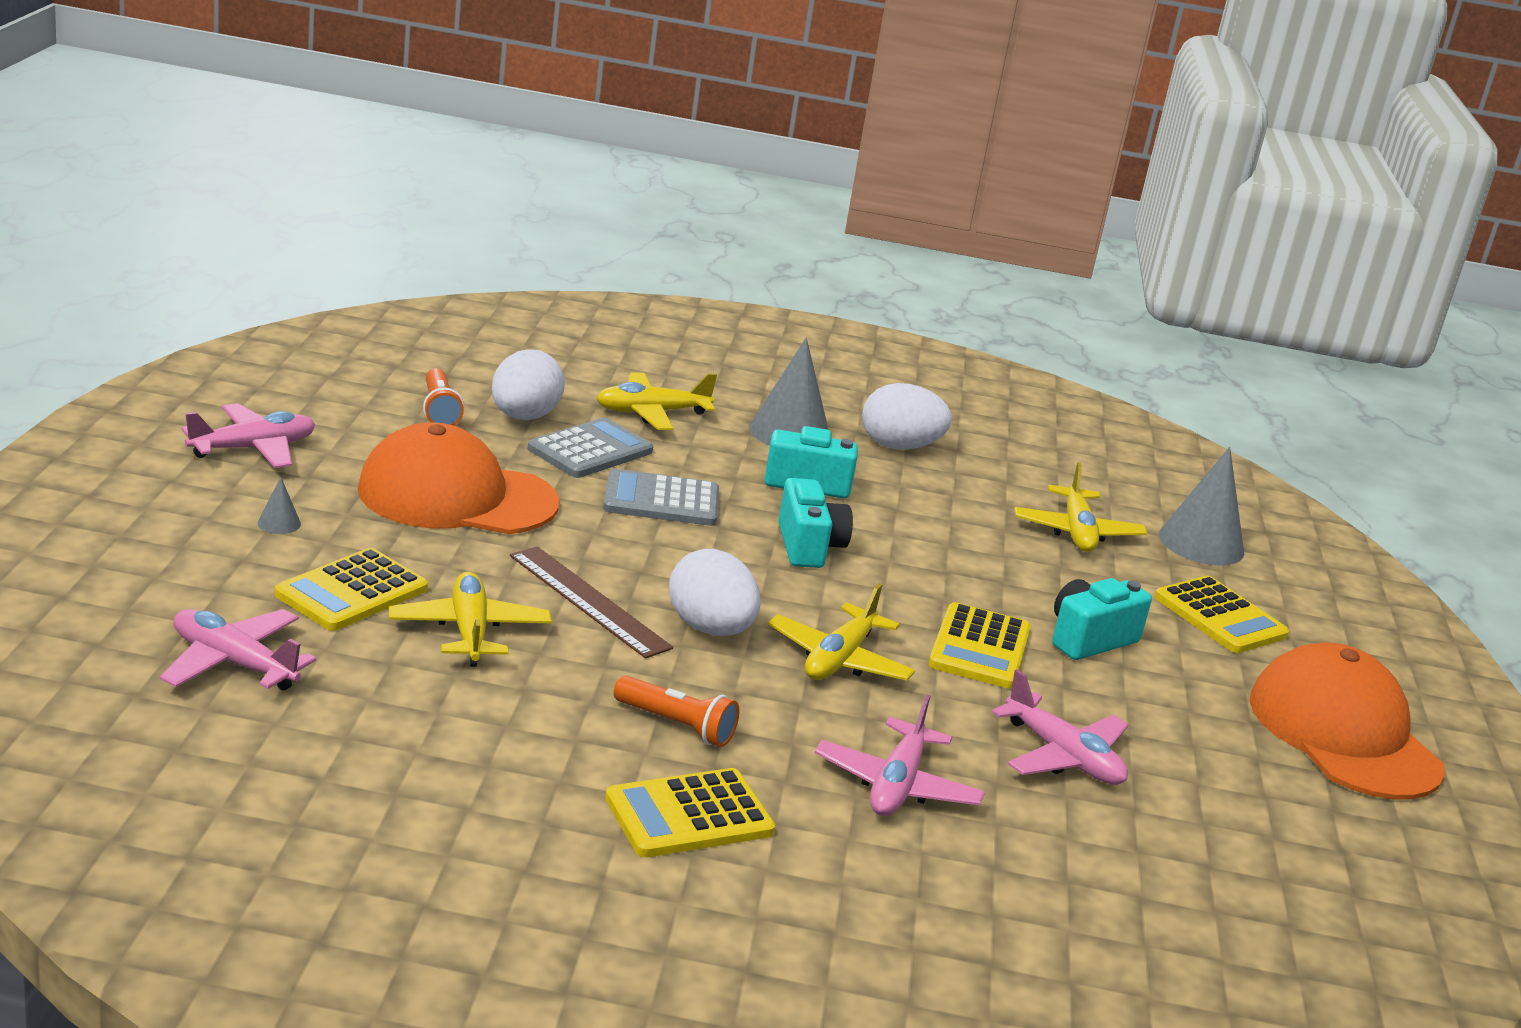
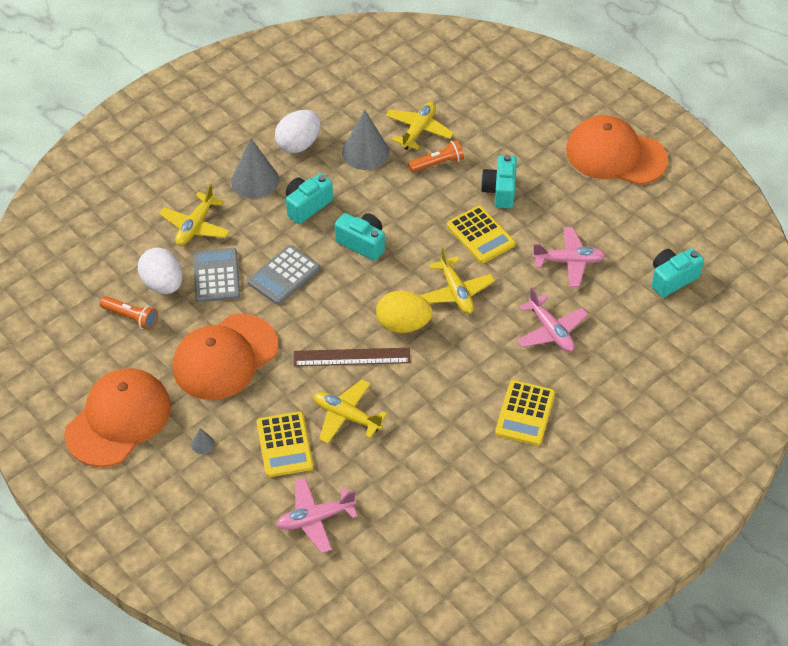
camera: 45 degrees left, 25 degrees up
(253, 448) = (118, 420): pink plane -> orange cap
(676, 725) = (464, 381): orange flashlight -> orange flashlight (437, 164)
(710, 629) = (403, 325): white egg -> yellow egg
(1077, 532) = (418, 130): yellow plane -> yellow plane turned 105 degrees counterclockwise
(1201, 543) = (458, 90): grey cone -> grey cone (365, 152)
(1204, 894) = (672, 279): none -> turquoise camera
(1220, 616) = (515, 130): yellow calculator -> none

